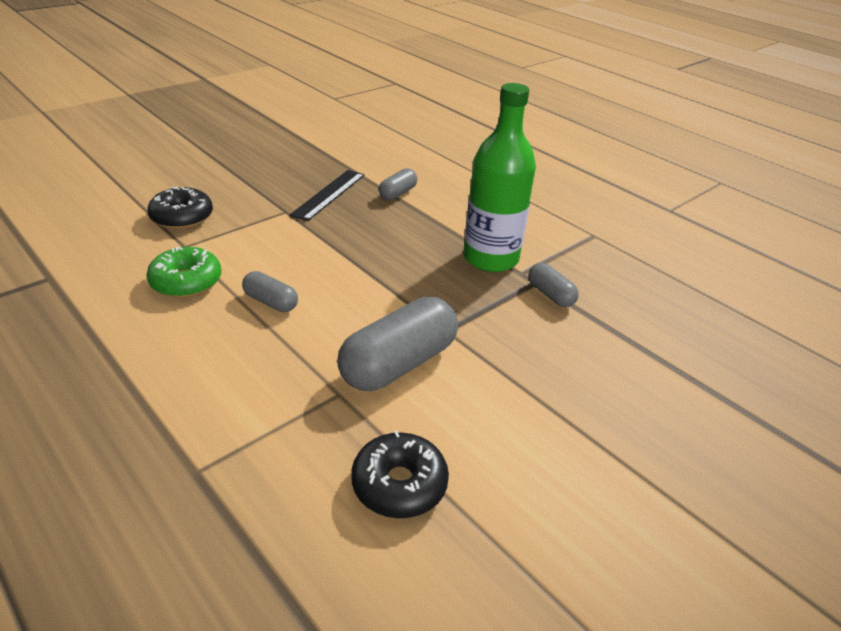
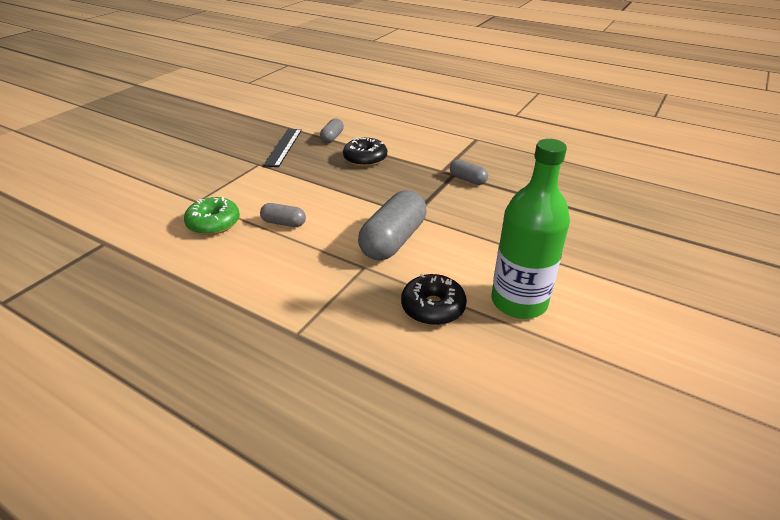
camera: 15 degrees left, 0 degrees up
(182, 217) = (182, 182): black donut -> black donut (365, 159)
(490, 258) = (418, 166): green bottle -> green bottle (519, 302)

